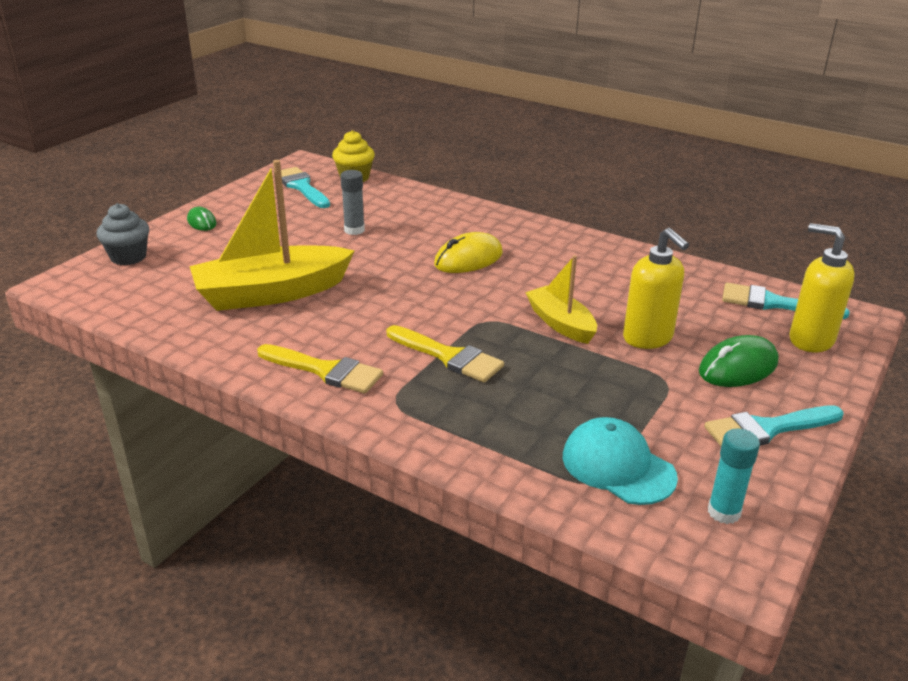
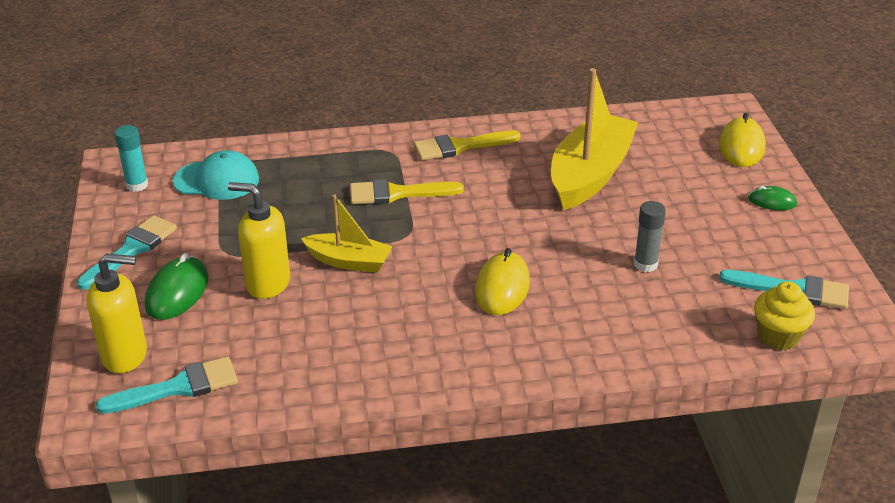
camera: 140 degrees right, 5 degrees up
(128, 257) = (741, 146): grey cupcake -> yellow mouse

